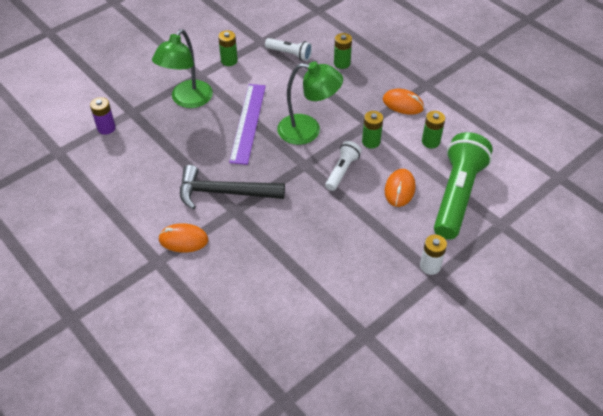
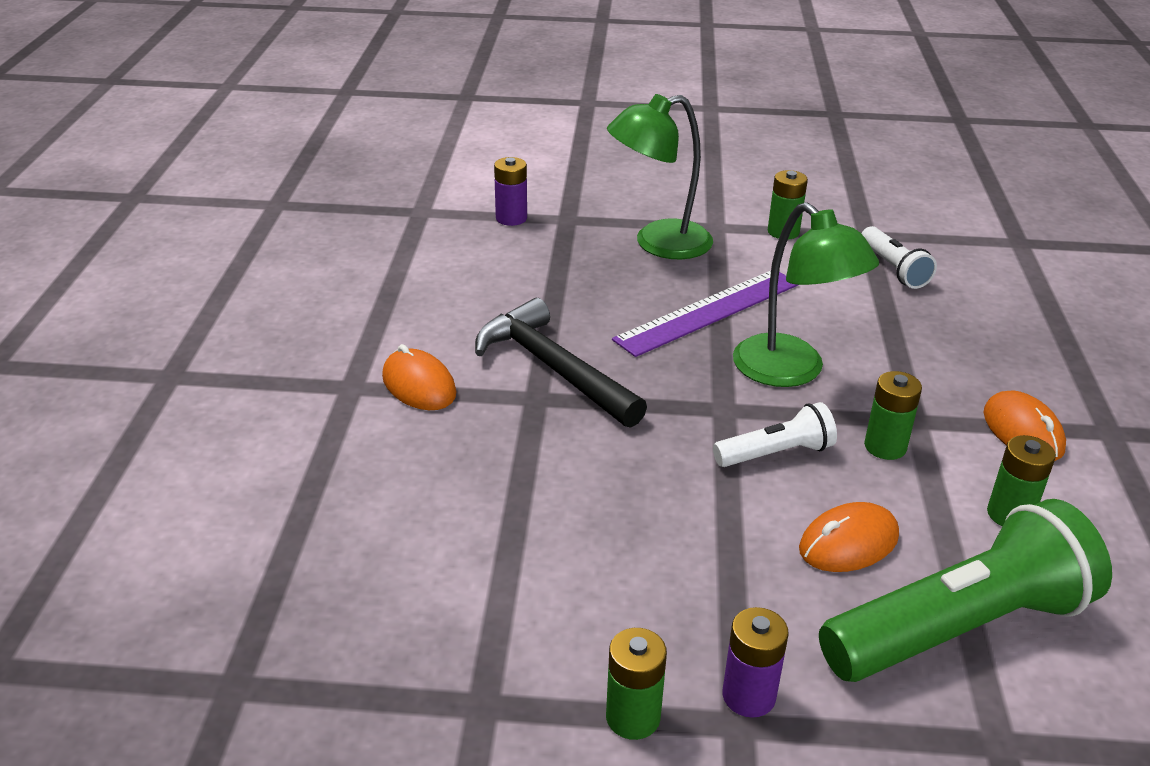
camera: 45 degrees right, 15 degrees down
(342, 63) = (973, 322): green battery -> green battery (633, 717)
(430, 266) = (748, 696): white battery -> purple battery

